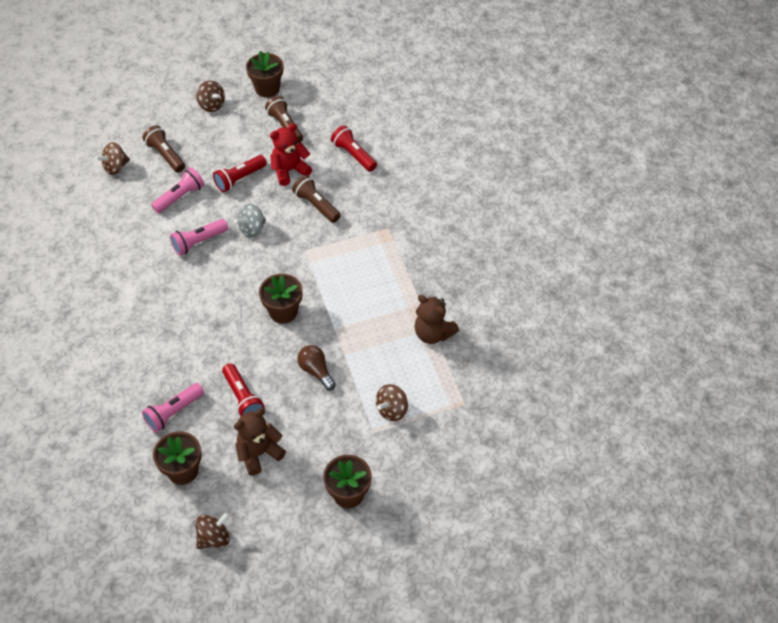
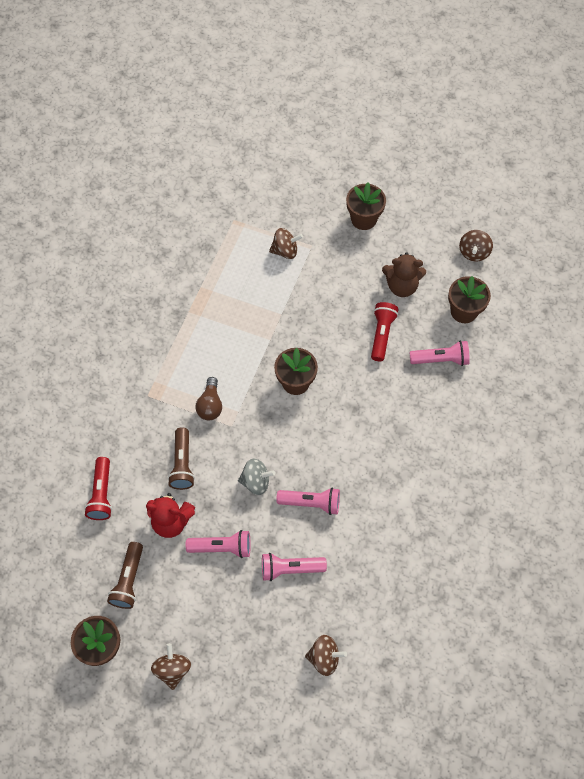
camera: 140 degrees left, 10 degrees up
(165, 155) = (267, 634): brown flashlight -> none
(214, 538) = (473, 252): brown spinning top -> brown spinning top turned 75 degrees counterclockwise
(240, 179) = (222, 547): red flashlight -> pink flashlight
(316, 371) = (312, 316): brown light bulb -> brown light bulb (210, 405)
(433, 333) = (203, 283): brown teddy bear -> none

